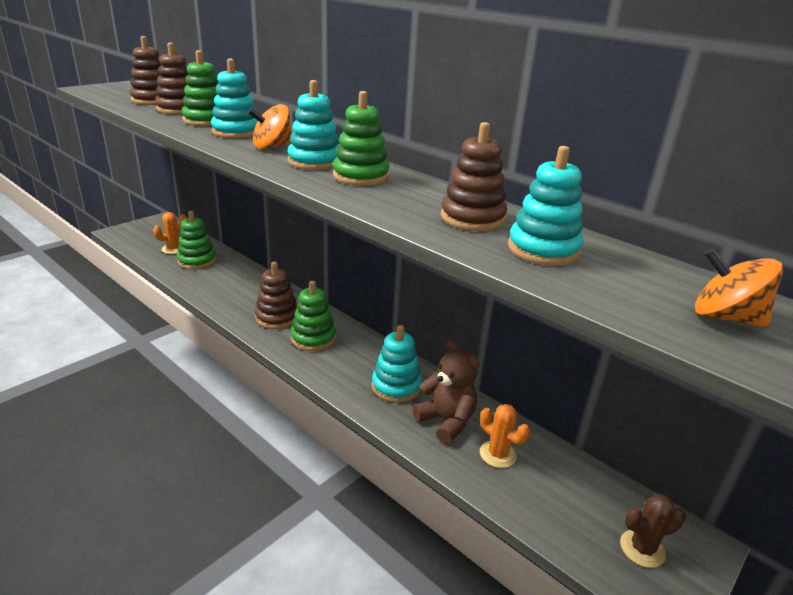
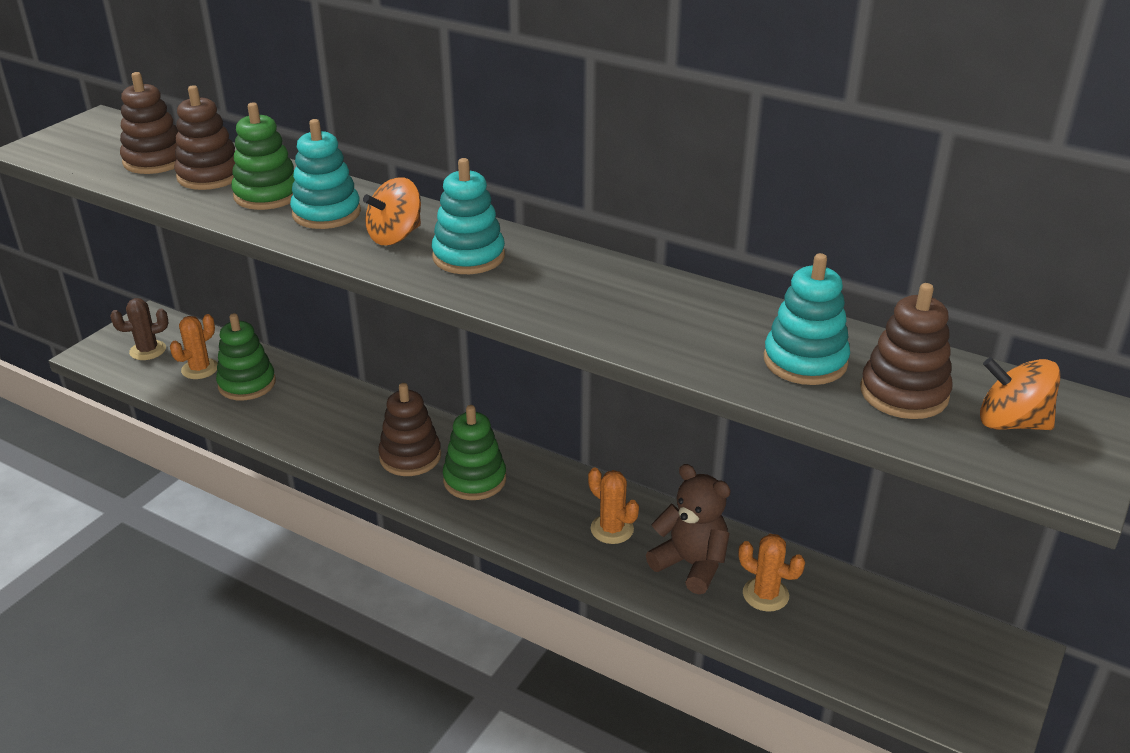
camera: 10 degrees left, 5 degrees up
(361, 176) = (542, 274): green stacking toy -> none
(396, 386) = (612, 529): turquoise stacking toy -> orange cactus
(472, 218) = (709, 325): brown stacking toy -> brown stacking toy (904, 393)
(642, 549) = (952, 672): brown cactus -> brown cactus (148, 350)

